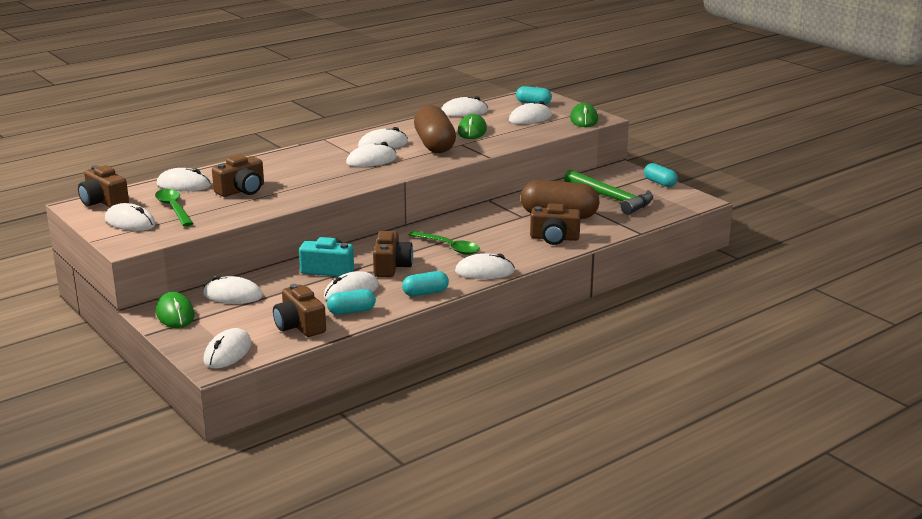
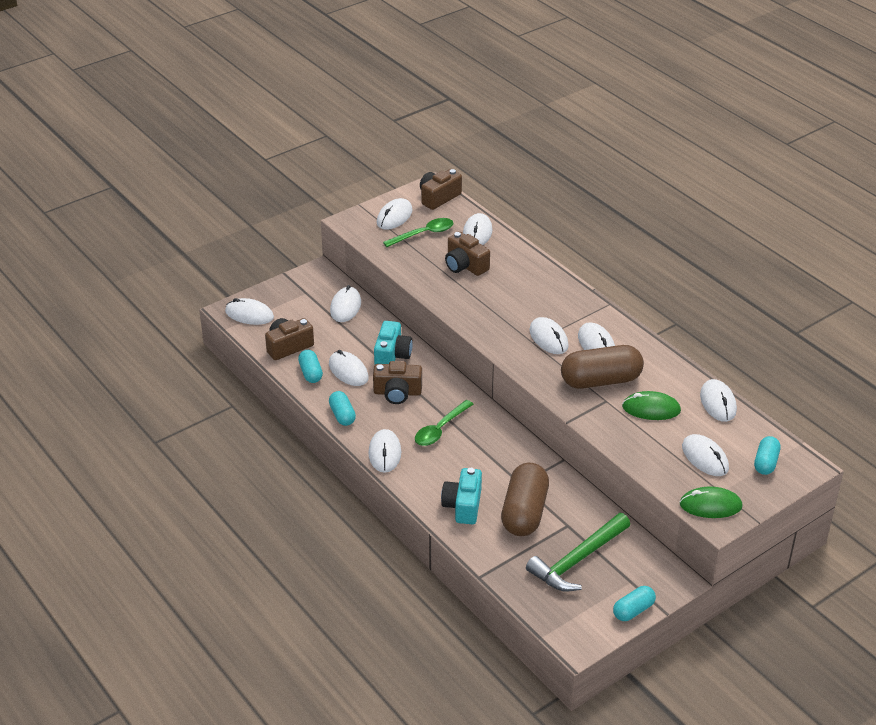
camera: 90 degrees right, 15 degrees up
(175, 314) = (315, 282): green mouse -> none
(554, 238) = (463, 506): brown camera -> turquoise camera

